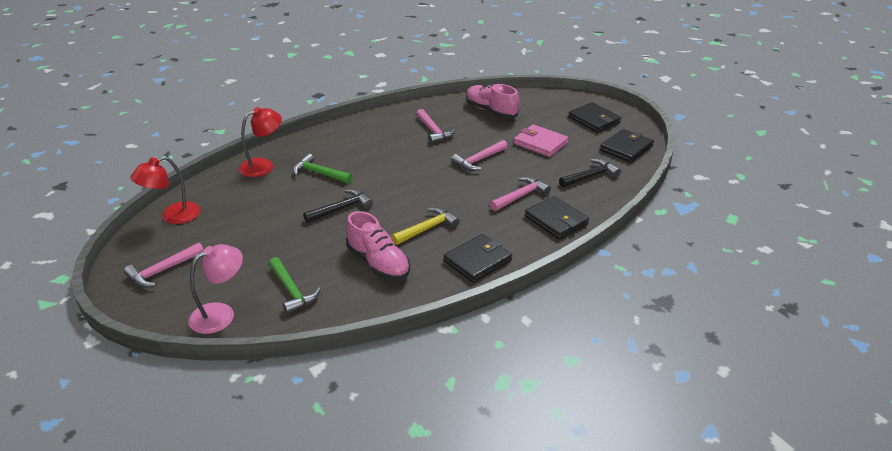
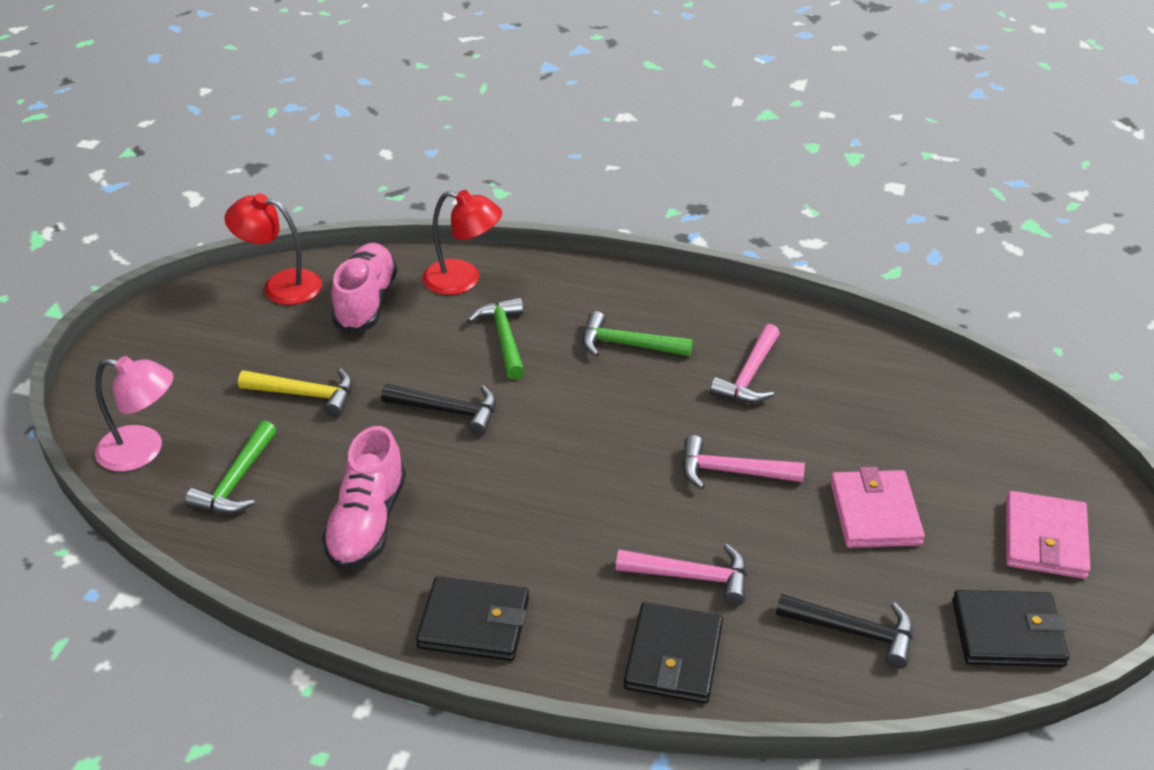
camera: 50 degrees right, 5 degrees up
(163, 271) = (176, 351): pink hammer -> none
(373, 147) = (628, 345): none -> green hammer
(427, 228) = (494, 523): yellow hammer -> yellow hammer (305, 395)
(491, 111) = (893, 400): pink shoe -> pink shoe (366, 302)
(594, 120) = (1045, 539): black wallet -> pink wallet

